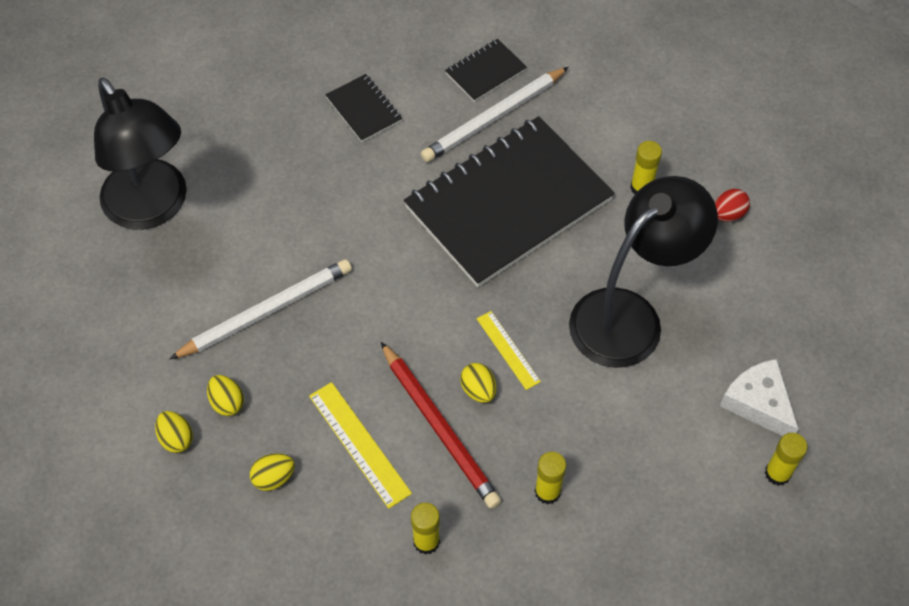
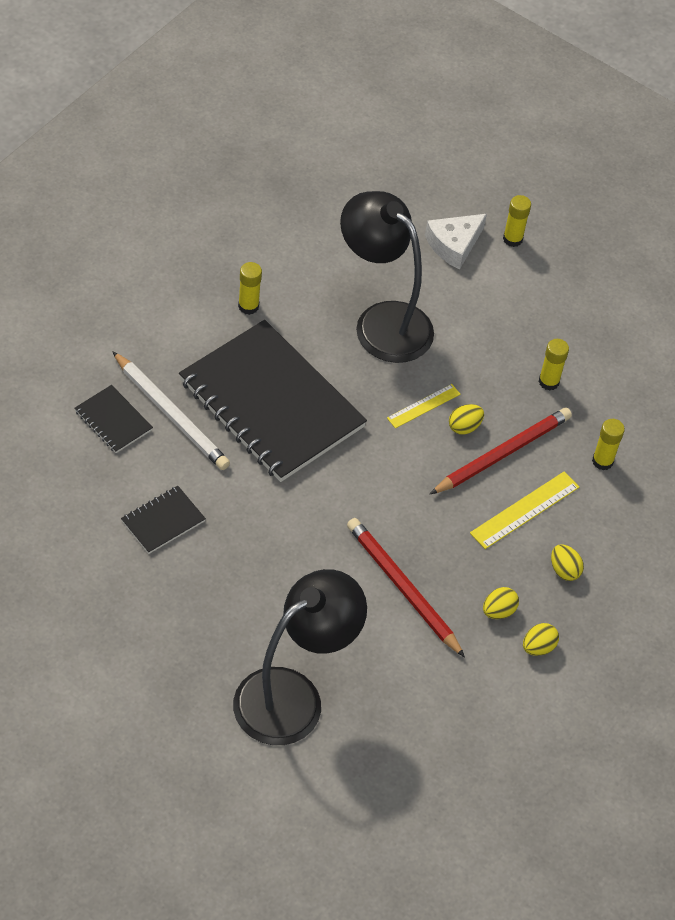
camera: 100 degrees left, 5 degrees down
(266, 312) = (403, 588): white pencil -> red pencil
(728, 214) = (274, 248): red egg -> none

